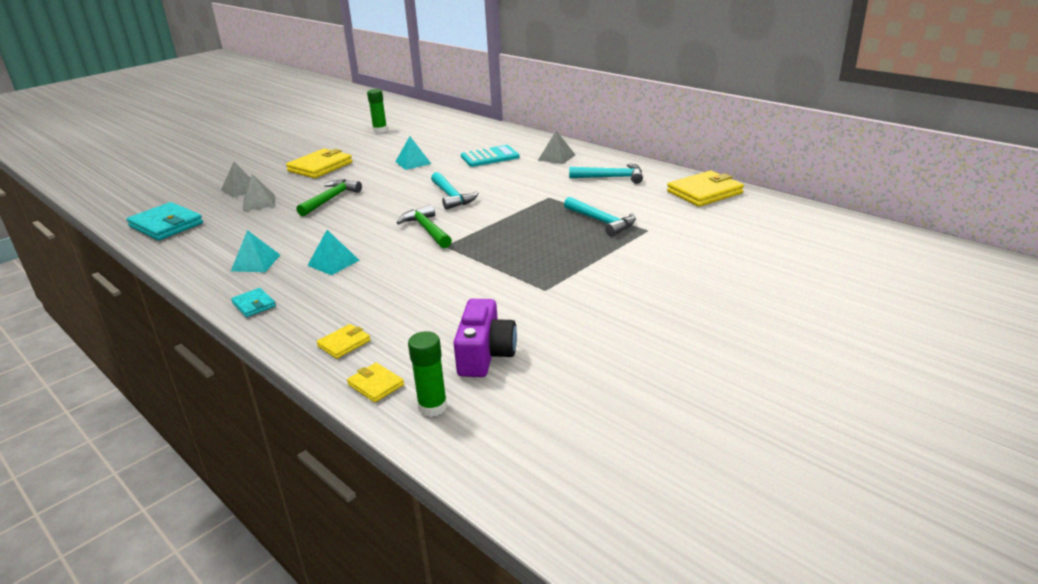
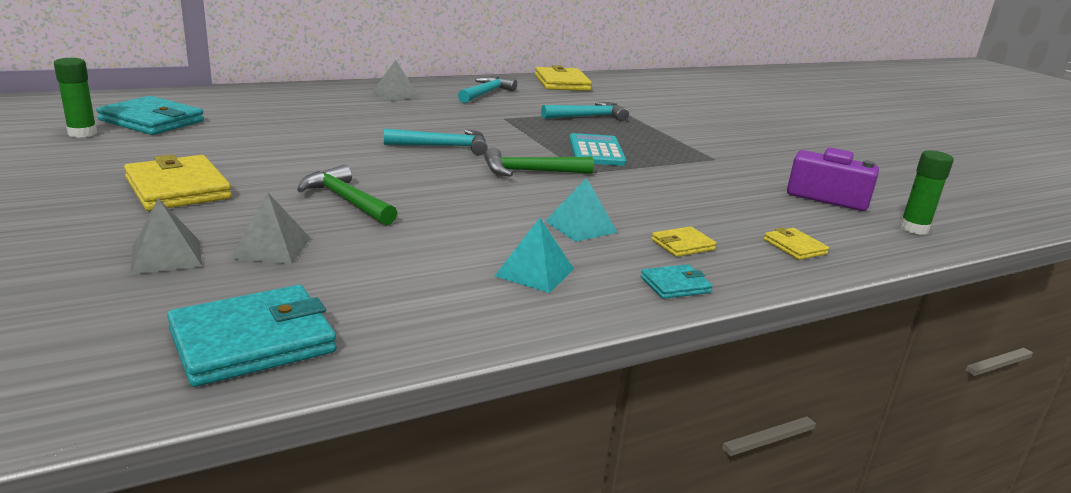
camera: 75 degrees left, 5 degrees down
(376, 385) = (878, 244): yellow wallet -> yellow wallet (682, 245)
(413, 162) = (283, 141): turquoise pyramid -> none
(415, 133) = (152, 121): none -> turquoise wallet
(490, 157) = (340, 112): turquoise calculator -> turquoise calculator (596, 151)

